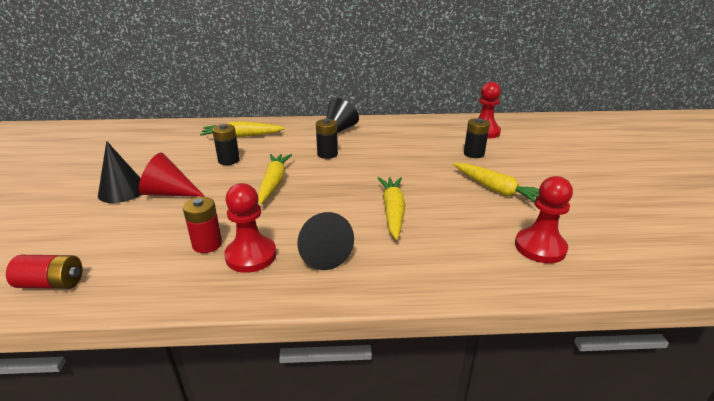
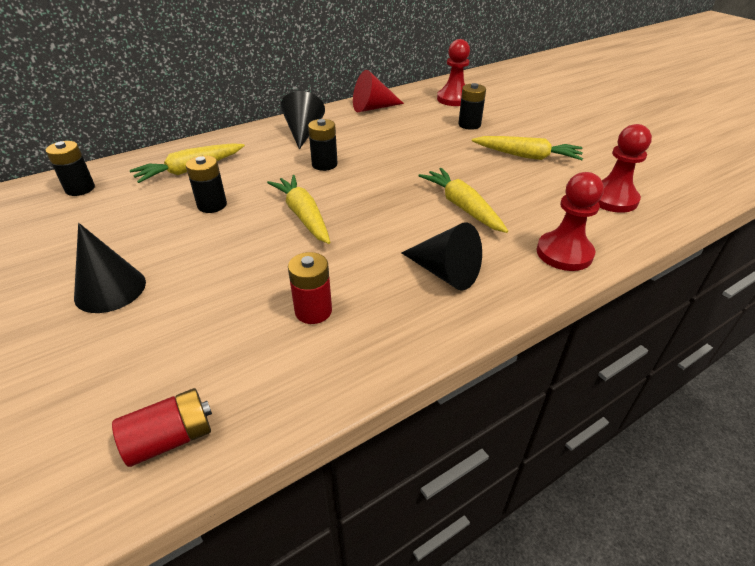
camera: 30 degrees left, 10 degrees up
(169, 193) = (184, 270): red cone -> red cone (373, 108)
(174, 132) = (80, 189): none -> black battery
(251, 256) = (378, 304): red pawn -> red pawn (564, 253)

